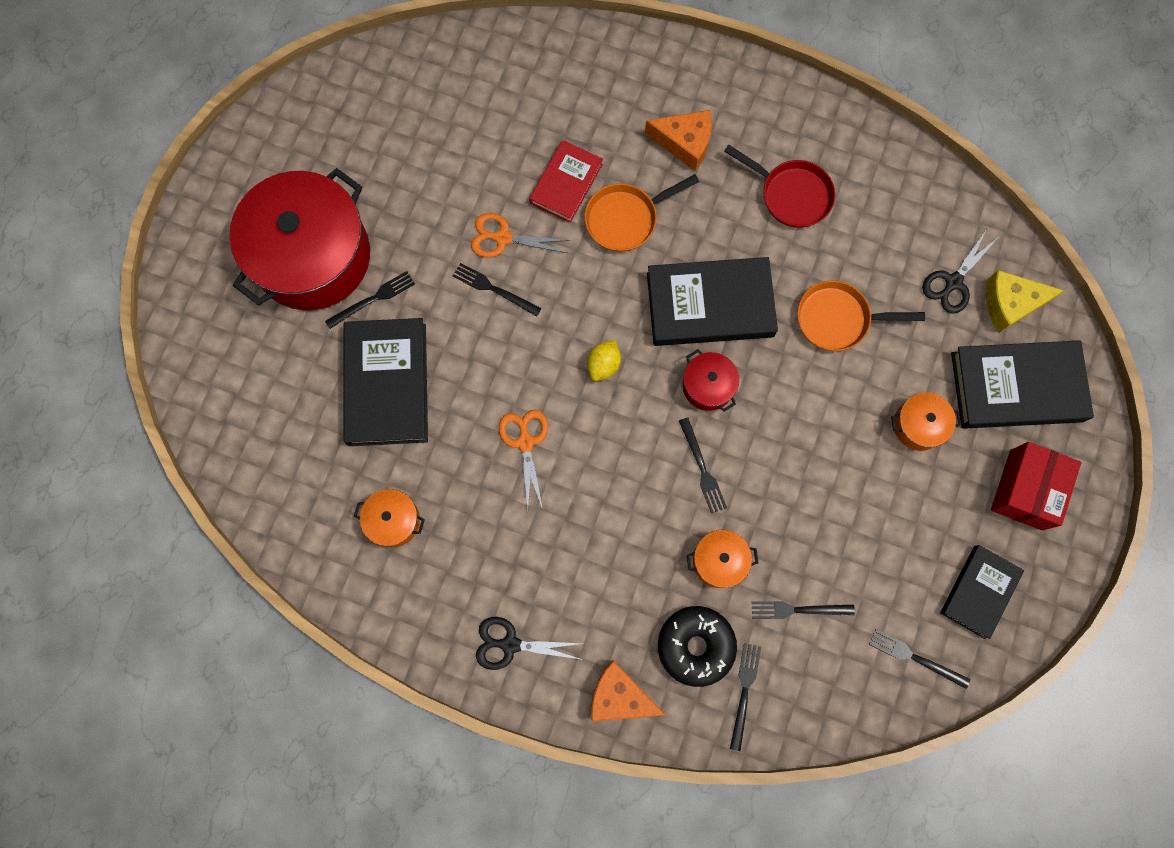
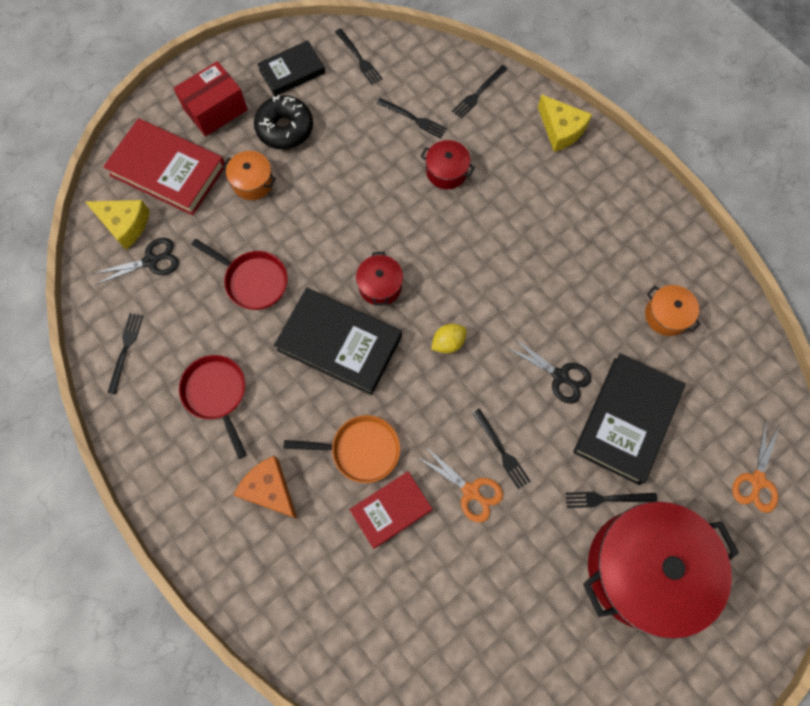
camera: 150 degrees left, 5 degrees down
(510, 644) = (619, 194): black scissors -> black scissors (560, 376)
(525, 442) = (539, 318): orange scissors -> orange scissors (757, 481)
(620, 696) = (561, 129): orange cheese -> yellow cheese
(695, 646) = (494, 132): black donut -> black donut (285, 128)
(702, 468) = (420, 233): black fork -> black fork (125, 350)
(719, 561) = (446, 172): orange pot -> red pot
(837, 319) = (253, 281): orange pan -> red pan
(1016, 387) = (168, 170): black book -> red book

